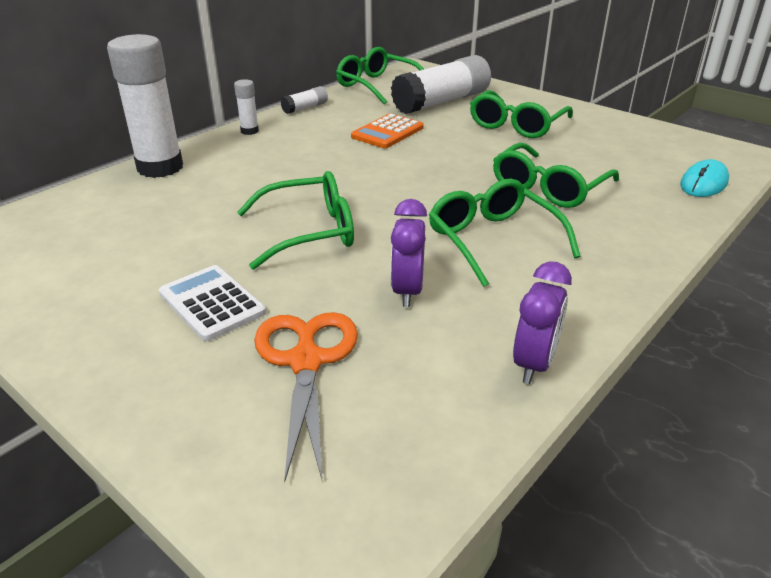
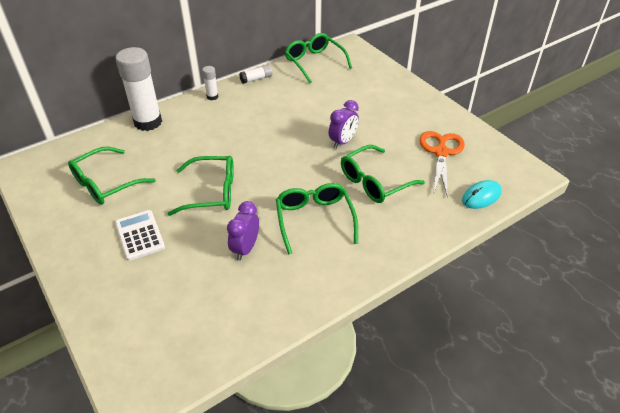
camera: 15 degrees right, 10 degrees up
(306, 362) = (171, 285): orange scissors -> orange scissors (441, 152)
(387, 132) = (298, 112): orange calculator -> none
(441, 102) = (350, 86): white glue stick -> none
(516, 125) = (388, 118): green glasses -> green glasses (106, 184)
(534, 364) = (287, 312): purple clock -> purple clock (343, 142)

